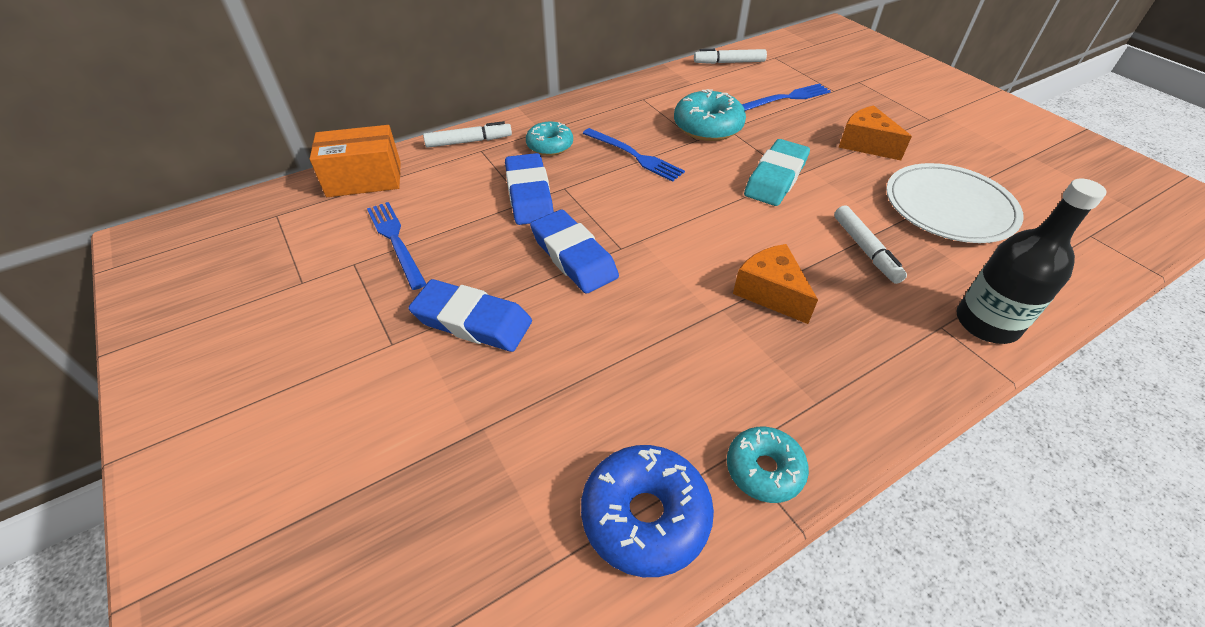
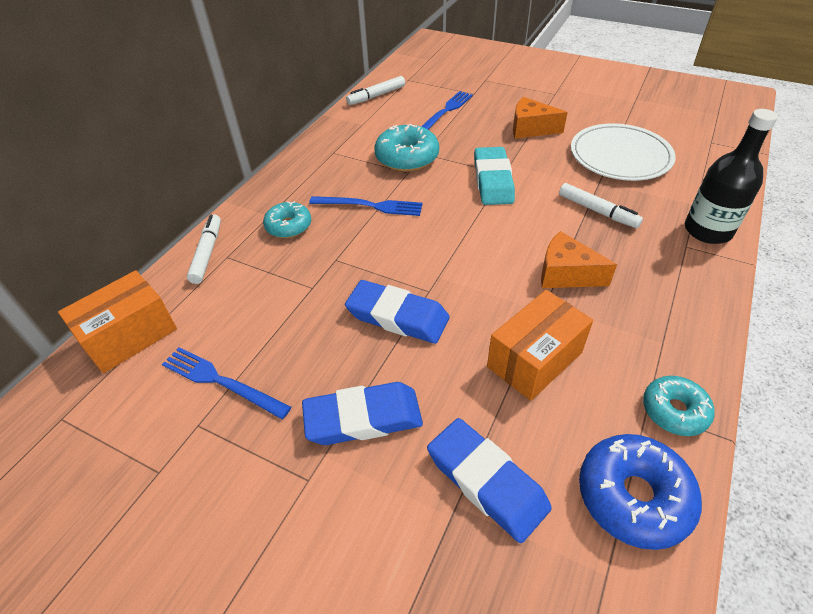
camera: 30 degrees left, 0 degrees up
(469, 141) = (207, 253): white marker -> white marker turned 45 degrees counterclockwise
(529, 194) = (310, 279): blue eraser -> blue eraser (487, 481)
(664, 351) = (534, 359): none -> orange box

